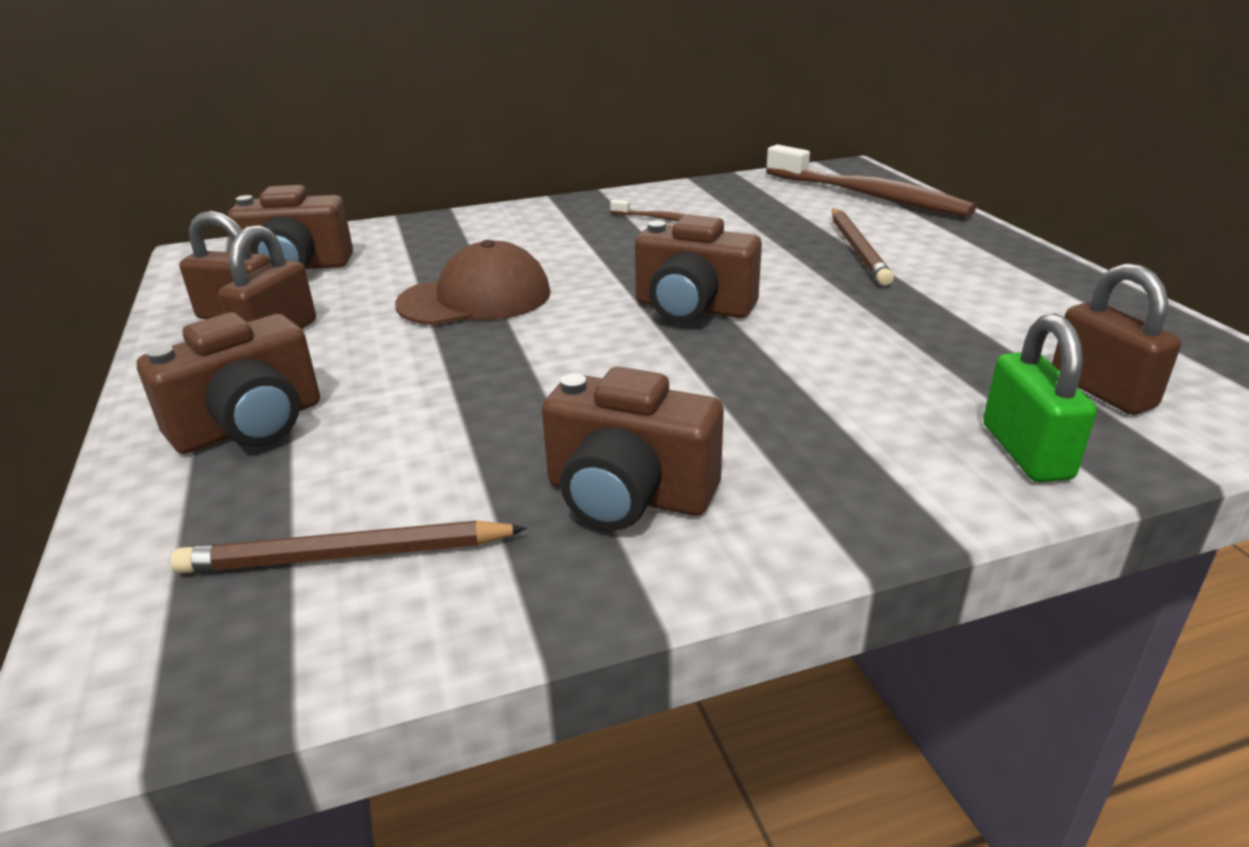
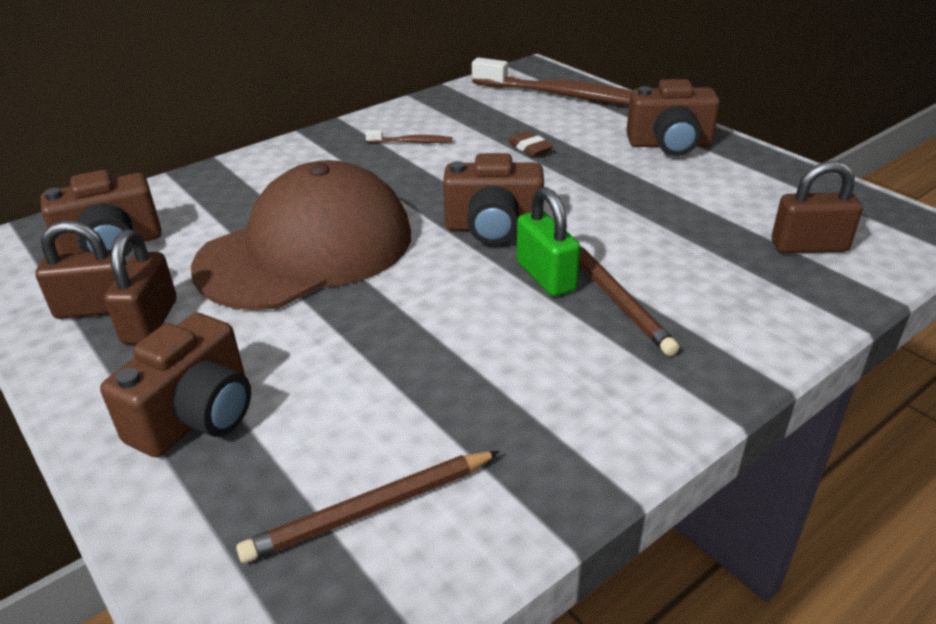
camera: 20 degrees left, 5 degrees up
(475, 298) = (306, 250): brown cap -> brown cap, size x1.66
(628, 495) = (548, 404): brown camera -> brown camera (670, 144)
(791, 240) = (530, 148): none -> brown eraser
(858, 249) = (585, 150): brown pencil -> brown pencil (616, 298)
(1026, 451) = (787, 306): green padlock -> green padlock (546, 276)
(1101, 390) = (809, 246): brown padlock -> brown padlock turned 45 degrees counterclockwise

